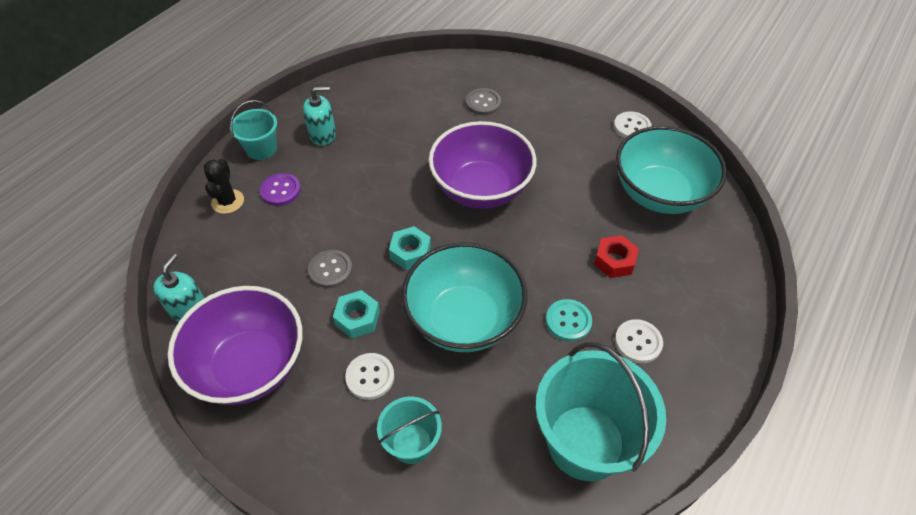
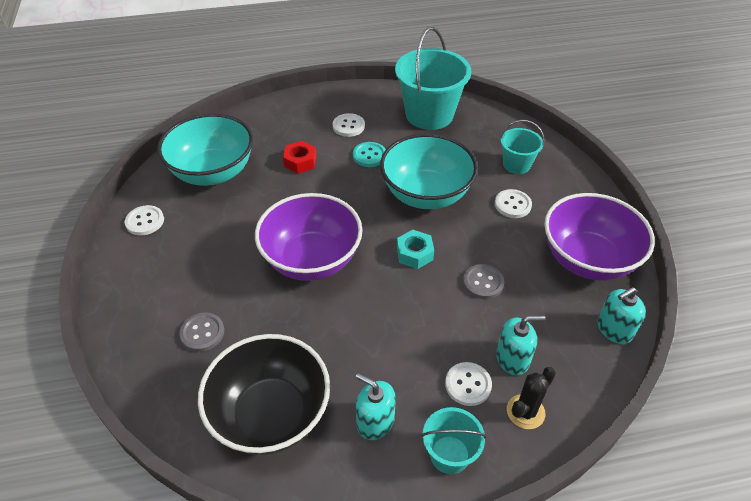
camera: 135 degrees left, 5 degrees down
(261, 228) = (512, 358): none -> turquoise soap dispenser
(280, 190) = (468, 385): purple button -> white button
(357, 318) = (492, 239): turquoise nut -> none
(387, 99) = (271, 415): none -> black bowl

